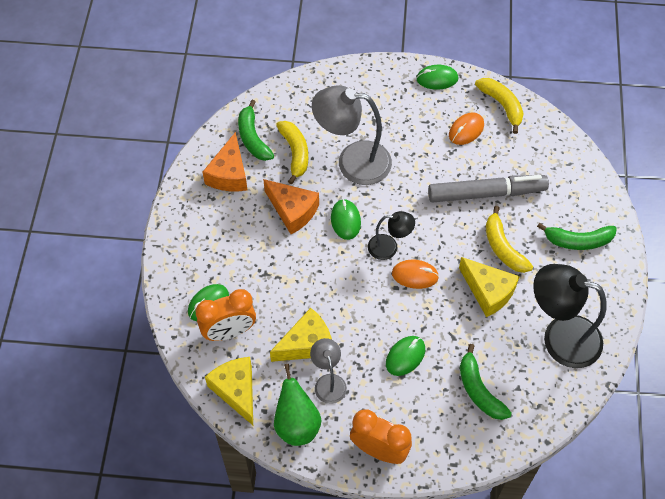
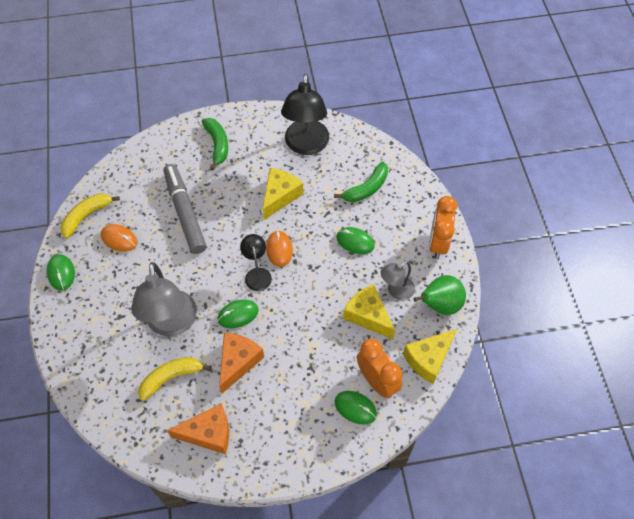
camera: 105 degrees left, 0 degrees up
(253, 138) = (159, 423): green banana -> none
(503, 247) = (236, 193): yellow banana -> none

